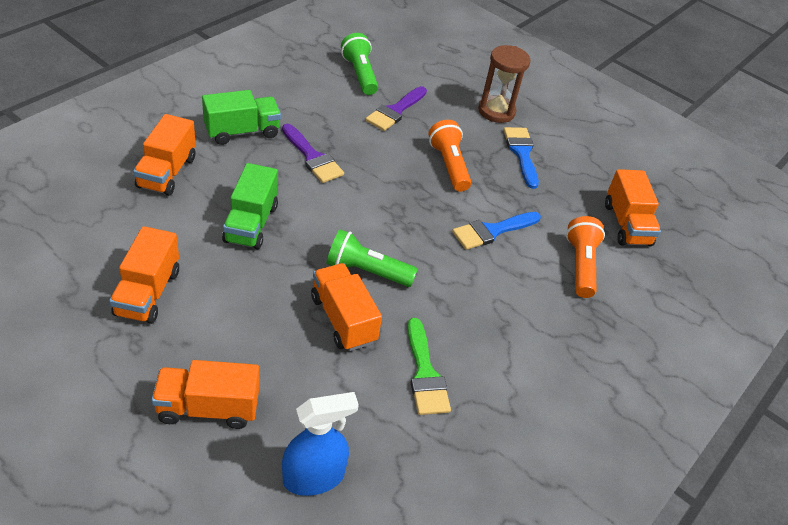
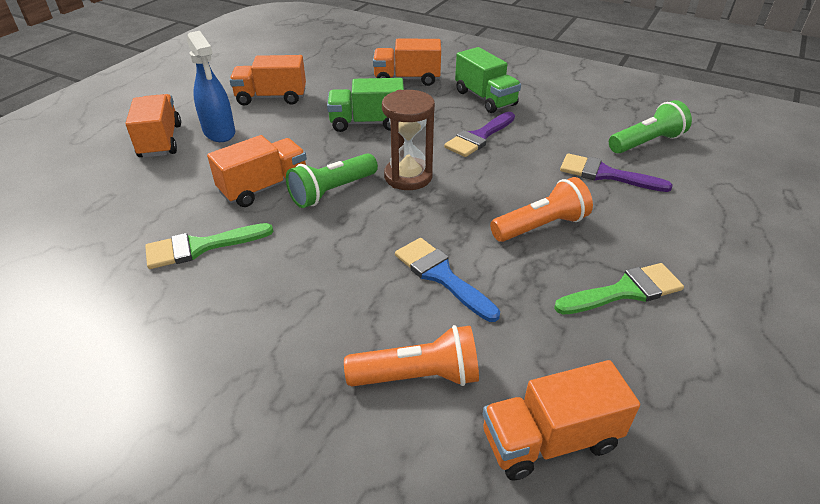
camera: 85 degrees right, 5 degrees down
(314, 477) = (86, 199): blue spray bottle -> blue spray bottle (219, 132)
(366, 271) = (332, 191): green flashlight -> green flashlight turned 135 degrees counterclockwise
(496, 111) = (697, 257): brown hourglass -> brown hourglass (408, 177)
(521, 153) = (625, 291): blue brush -> green brush

